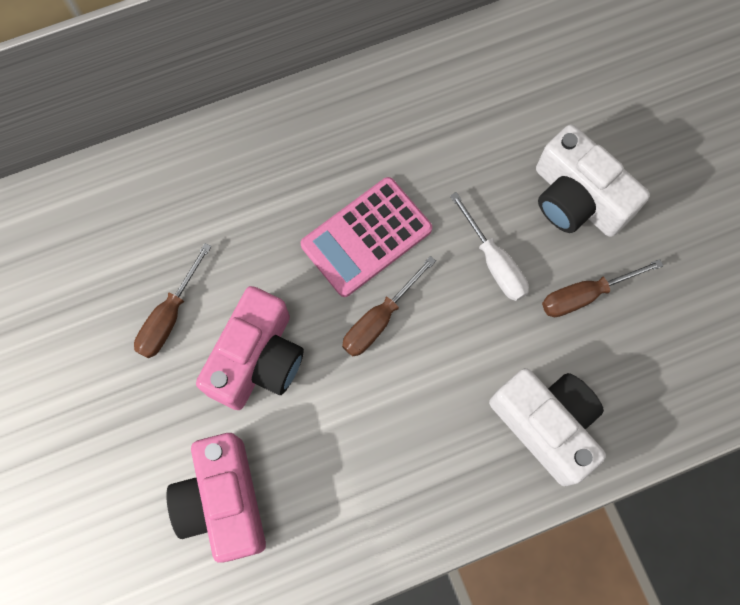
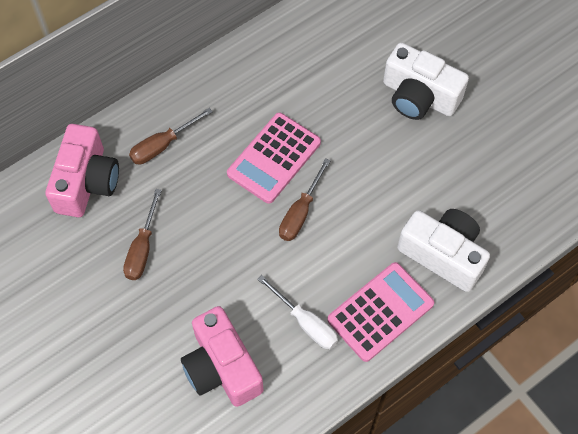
camera: 15 degrees left, 10 degrees down
(257, 359) = (218, 262): pink camera -> pink camera (87, 182)
(443, 481) = (380, 312): none -> pink calculator
(494, 262) = (372, 153): white screwdriver -> white screwdriver (305, 322)
(585, 295) = (444, 160): brown screwdriver -> brown screwdriver (163, 145)

